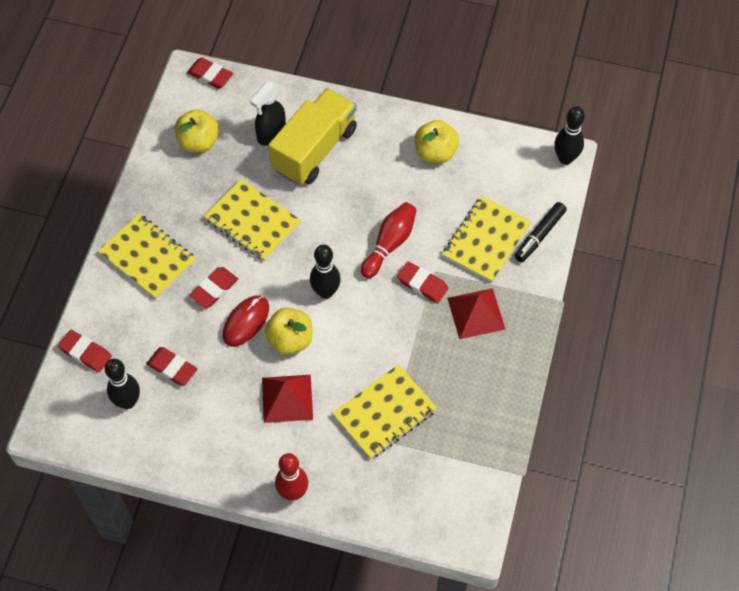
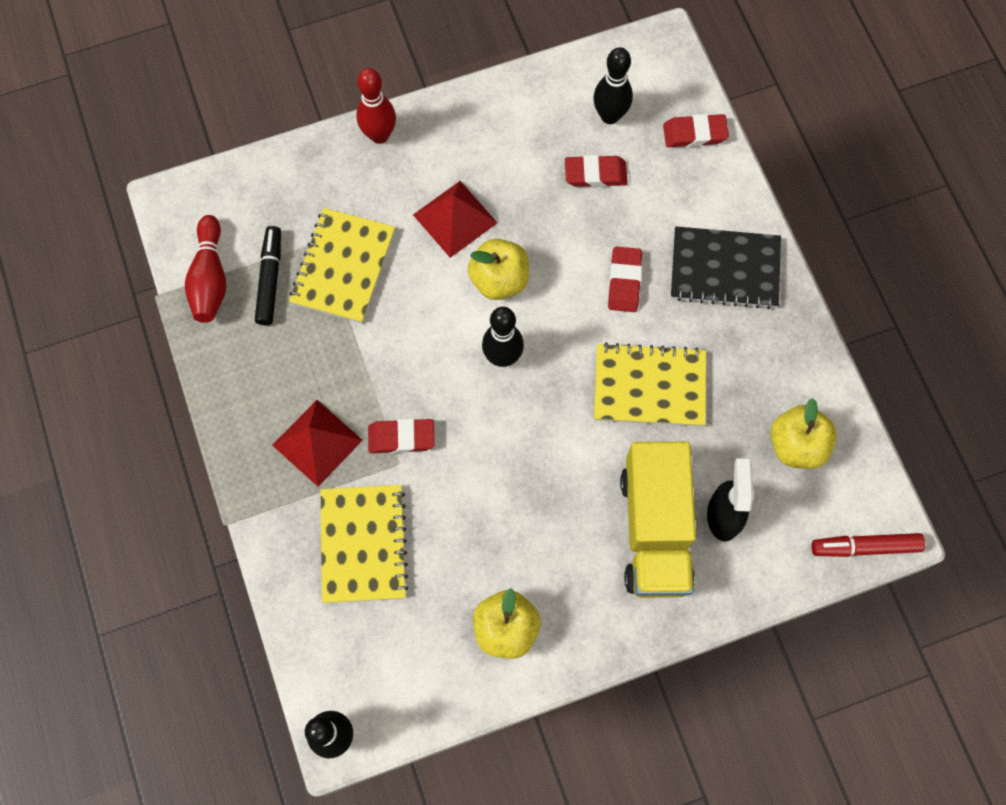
camera: 145 degrees right, 10 degrees up
(148, 258) = (724, 269): yellow notebook -> black notebook
(210, 75) = (865, 547): red eraser -> red marker
(246, 322) = (561, 268): red mouse -> none
(389, 244) = (473, 463): red bowling pin -> red bowling pin (210, 278)
(539, 235) = (303, 595): black marker -> black marker (270, 279)

